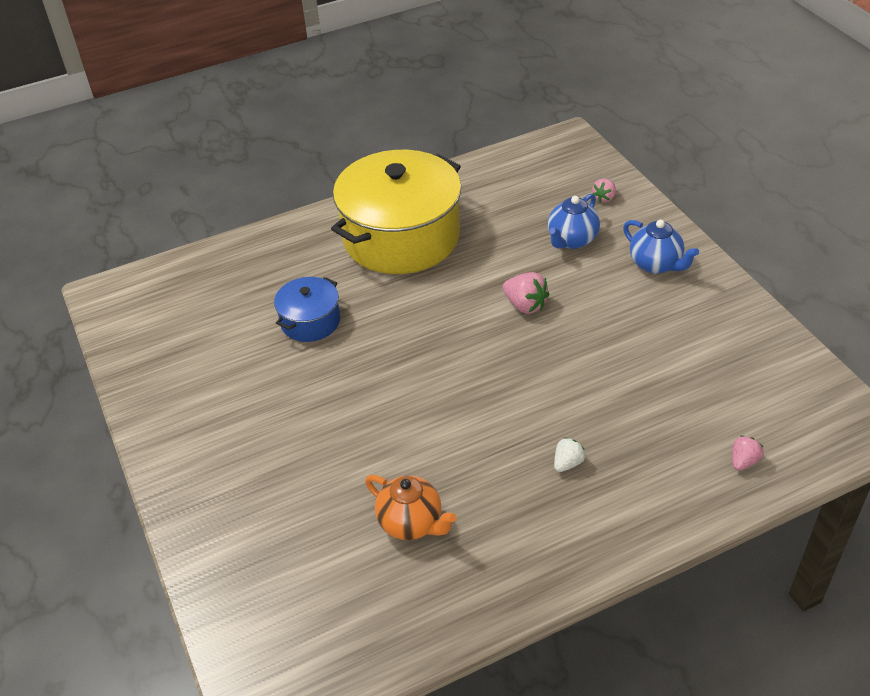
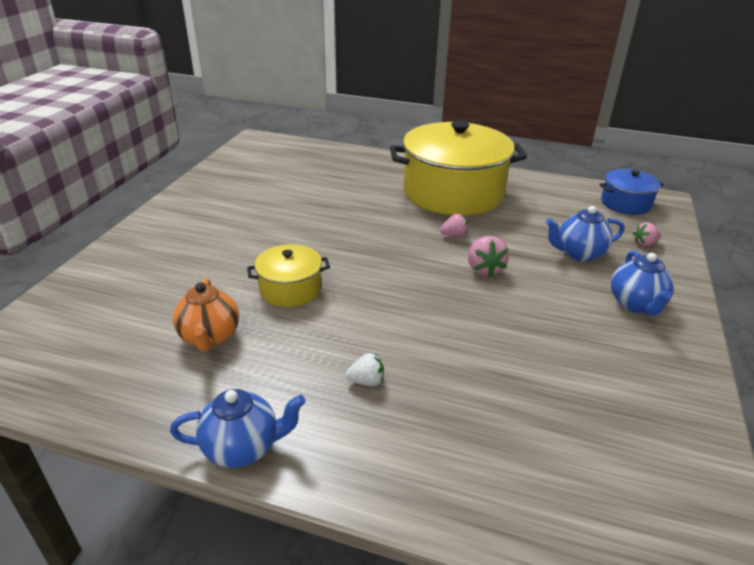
camera: 40 degrees right, 10 degrees down
(310, 321) = (332, 202): blue pot -> blue pot (625, 203)
(407, 435) = (290, 289): none -> yellow pot
(558, 573) = (243, 448): none -> blue teapot
(743, 461) = (525, 498): pink strawberry -> pink strawberry (454, 235)

